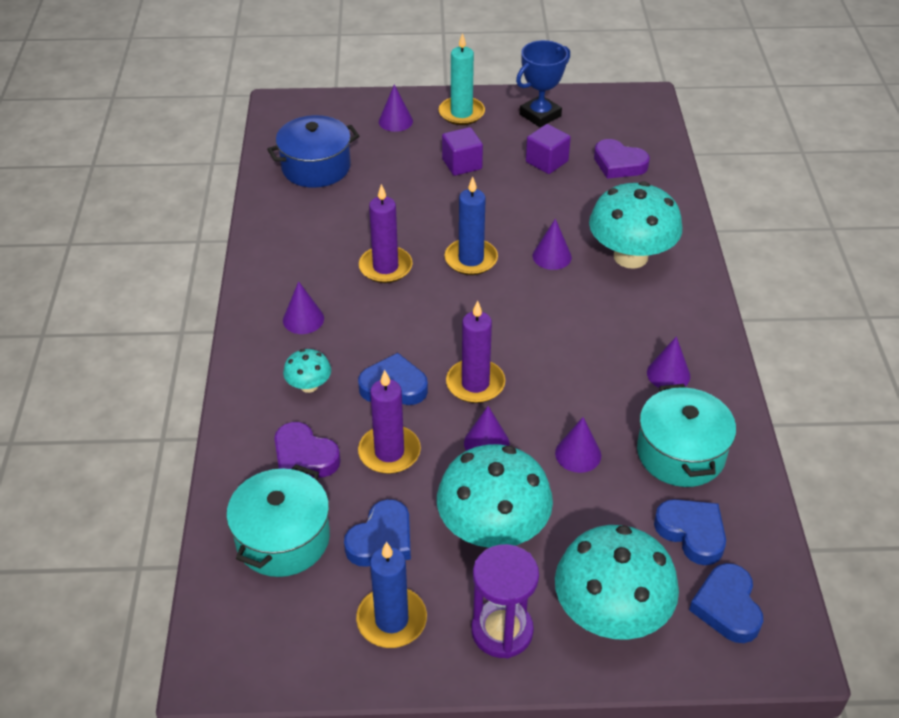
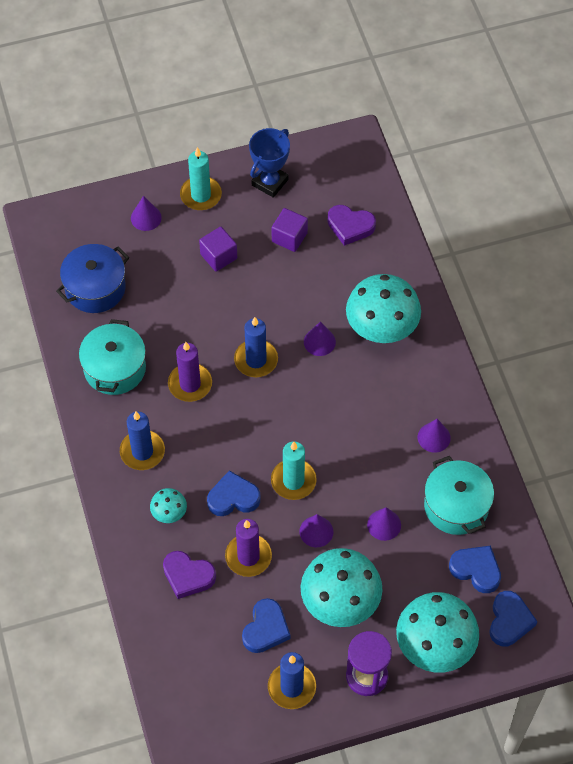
camera: 15 degrees left, 15 degrees up
(283, 538) = (196, 645): turquoise pot -> turquoise pot (114, 368)
(303, 319) = (142, 451): purple cone -> blue candle
(475, 384) = (293, 481): purple candle -> turquoise candle
(727, 607) = (509, 621): blue heart -> blue heart turned 150 degrees counterclockwise

